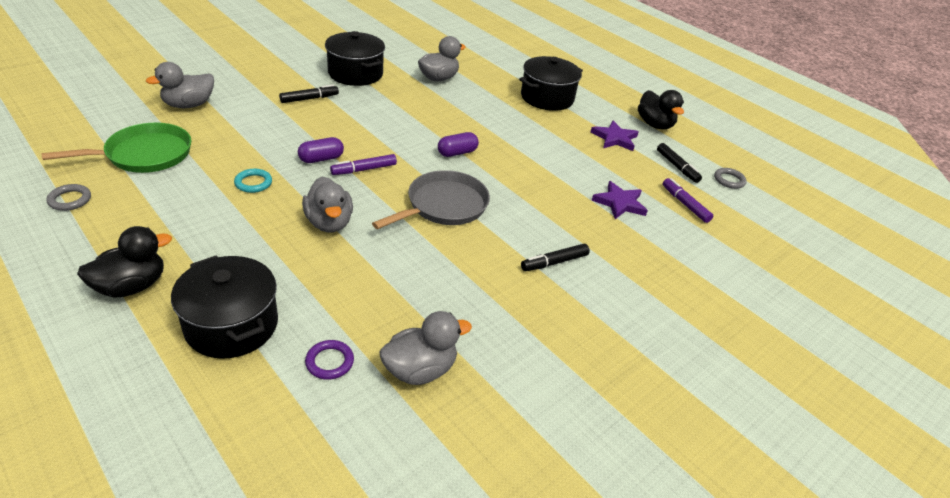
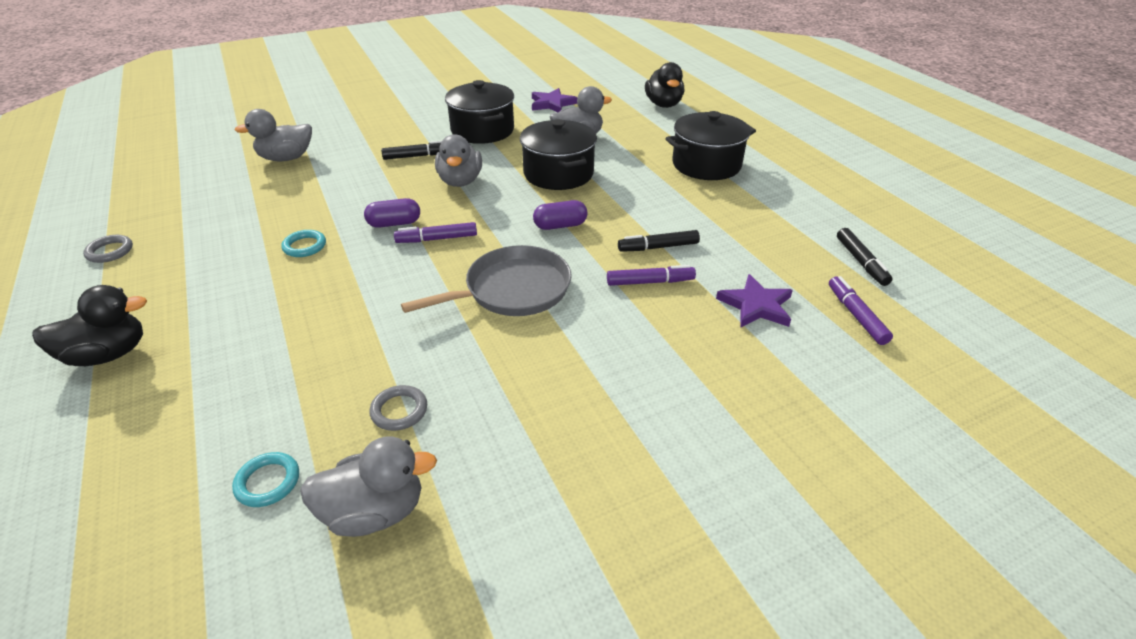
camera: 20 degrees right, 0 degrees up
(144, 154) = (211, 208): green pan -> none
(231, 325) = (183, 416): black pot -> black pot (558, 173)
(329, 223) = (363, 300): grey duck -> grey duck (460, 181)
(329, 362) = (268, 482): purple ring -> turquoise ring
(541, 192) = (650, 282): none -> purple marker
(554, 262) = (628, 380): black marker -> black marker (658, 247)
(615, 138) = (781, 219): purple star -> purple star (552, 104)
(654, 125) = (846, 204): black duck -> black duck (663, 104)
(729, 180) = (938, 286): grey ring -> grey ring (399, 410)

